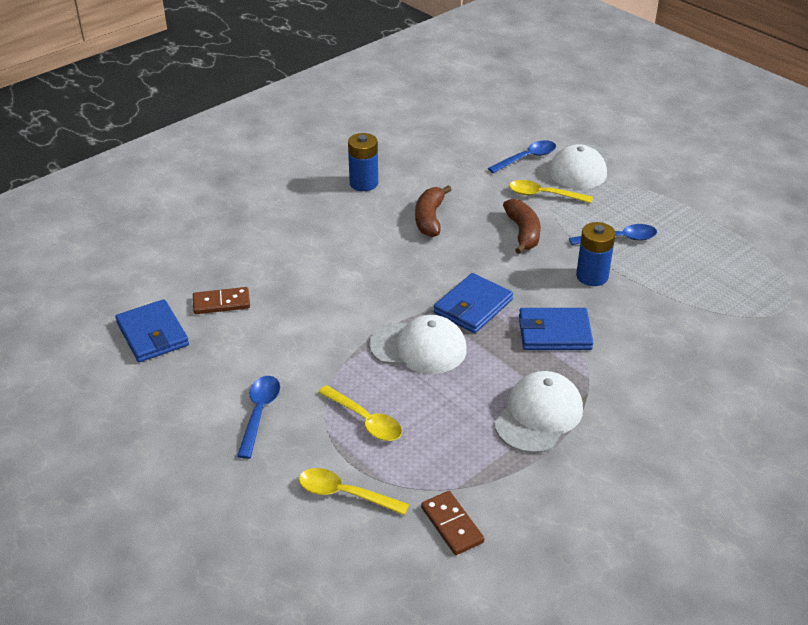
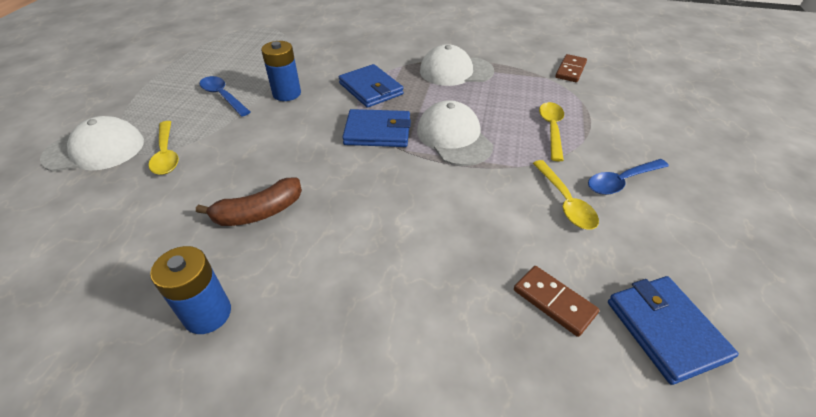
camera: 125 degrees left, 5 degrees up
(152, 334) = (665, 330): blue wallet -> blue wallet turned 45 degrees counterclockwise
(345, 494) = (612, 110): yellow spoon -> yellow spoon (565, 201)
(523, 232) = (245, 144): brown banana -> none
(526, 158) = (84, 191): blue spoon -> none

